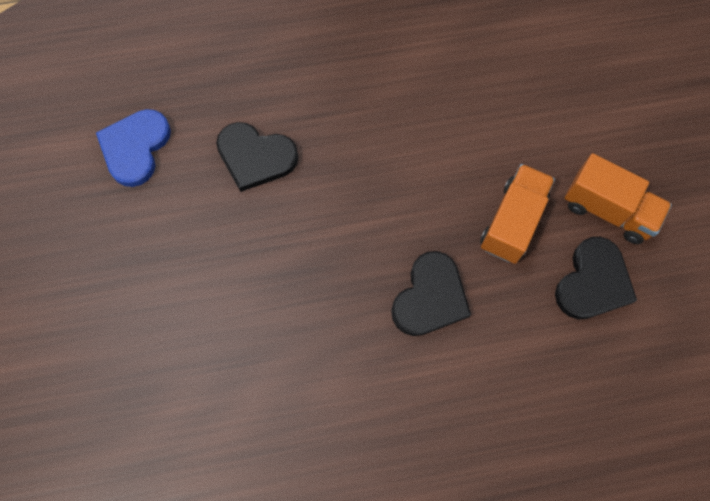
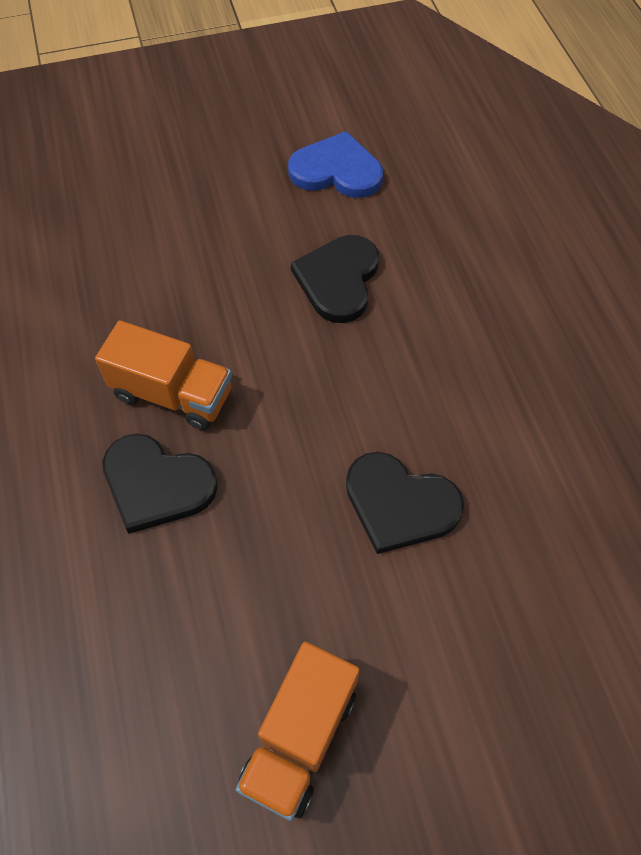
camera: 85 degrees right, 10 degrees down
(512, 222) = (270, 588): orange truck -> orange truck (172, 394)
(593, 282) = (178, 710): black heart -> black heart (399, 504)

